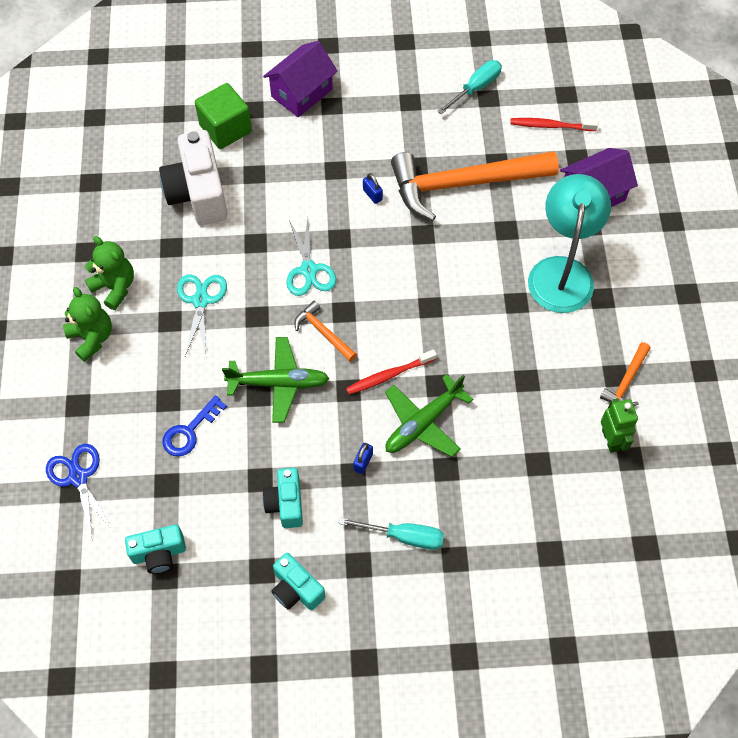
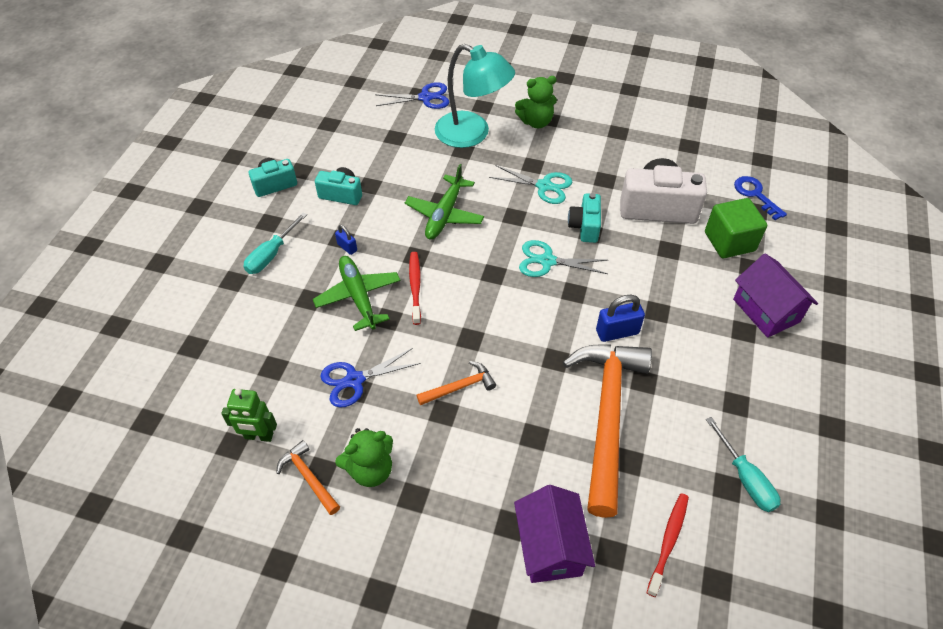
camera: 110 degrees right, 10 degrees down
(115, 287) = (577, 141): green teddy bear -> green teddy bear (370, 470)
(159, 553) = (346, 124): turquoise camera -> turquoise camera (584, 226)
(190, 431) = (430, 156): blue key -> blue key (755, 195)
(323, 332) = (478, 254): orange hammer -> orange hammer (460, 387)
(372, 195) = (617, 332): blue padlock -> blue padlock, size x1.74
(518, 385) = (354, 380): none -> blue scissors
(562, 272) = (461, 469): turquoise lamp -> turquoise lamp (472, 134)

